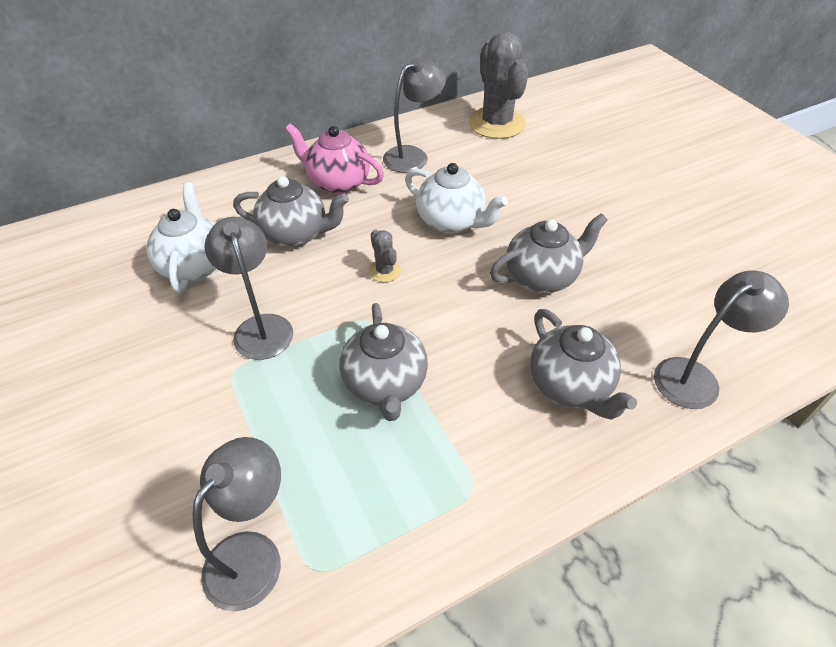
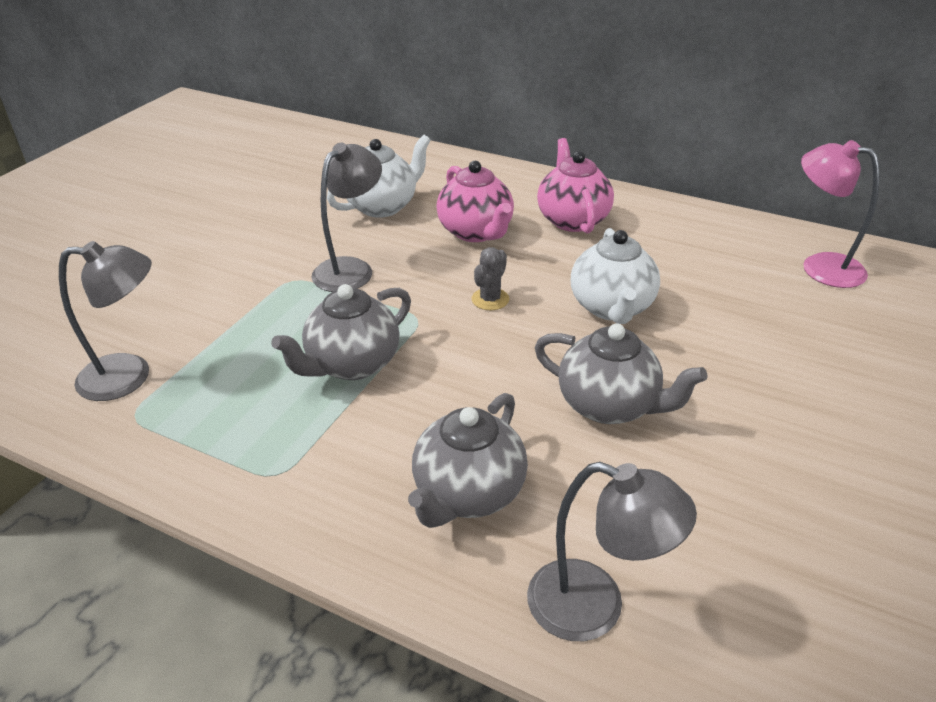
camera: 55 degrees right, 10 degrees down
(295, 234) = (476, 232): grey teapot -> pink teapot
(413, 155) = (676, 240): grey lamp -> none
(496, 123) = (820, 266): grey cactus -> pink lamp

